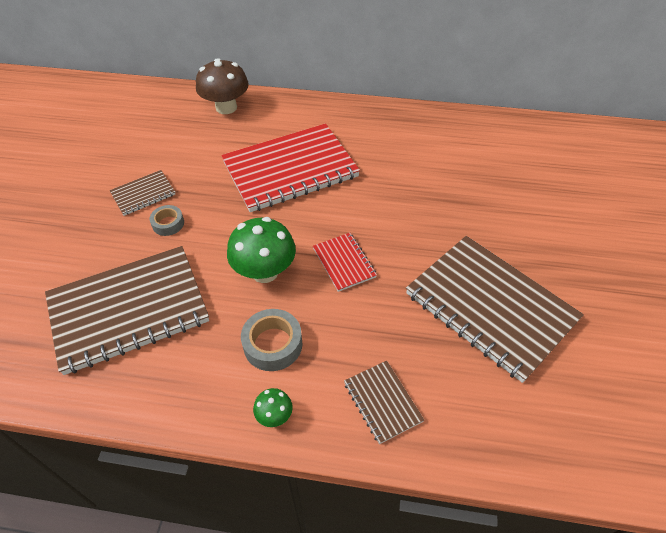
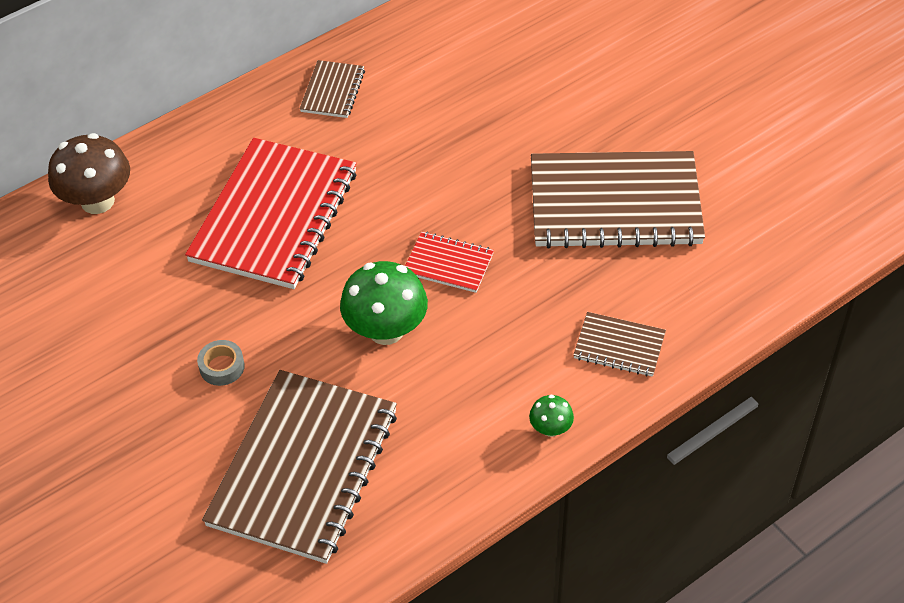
camera: 45 degrees left, 0 degrees up
(143, 194) = (146, 362): brown notebook -> brown notebook (332, 91)
(273, 344) = (477, 381): grey tape -> none

